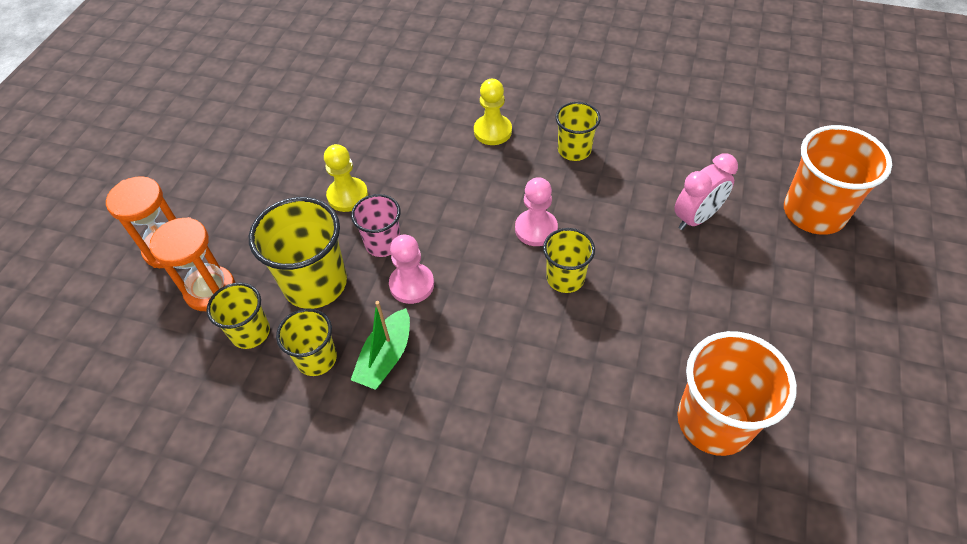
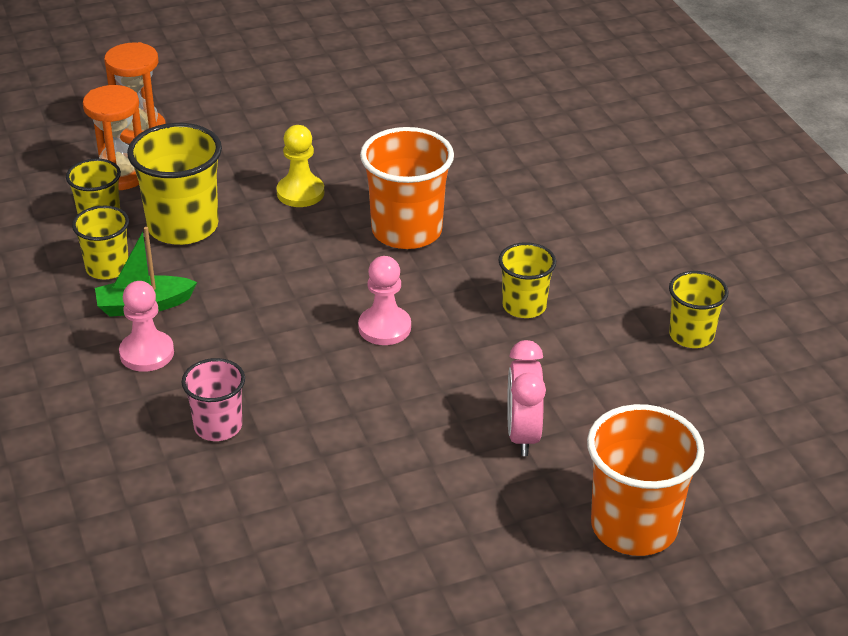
camera: 50 degrees right, 15 degrees down
(383, 243) = (266, 241): pink cup -> pink cup (218, 426)
(411, 284) = (237, 282): pink pawn -> pink pawn (147, 353)
(492, 131) = (486, 239): yellow pawn -> none
(565, 278) = (341, 374): yellow cup -> yellow cup (691, 335)
(696, 218) = (522, 435): pink clock -> pink clock turned 75 degrees clockwise
(714, 421) = (262, 546): orange cup -> orange cup (406, 231)

